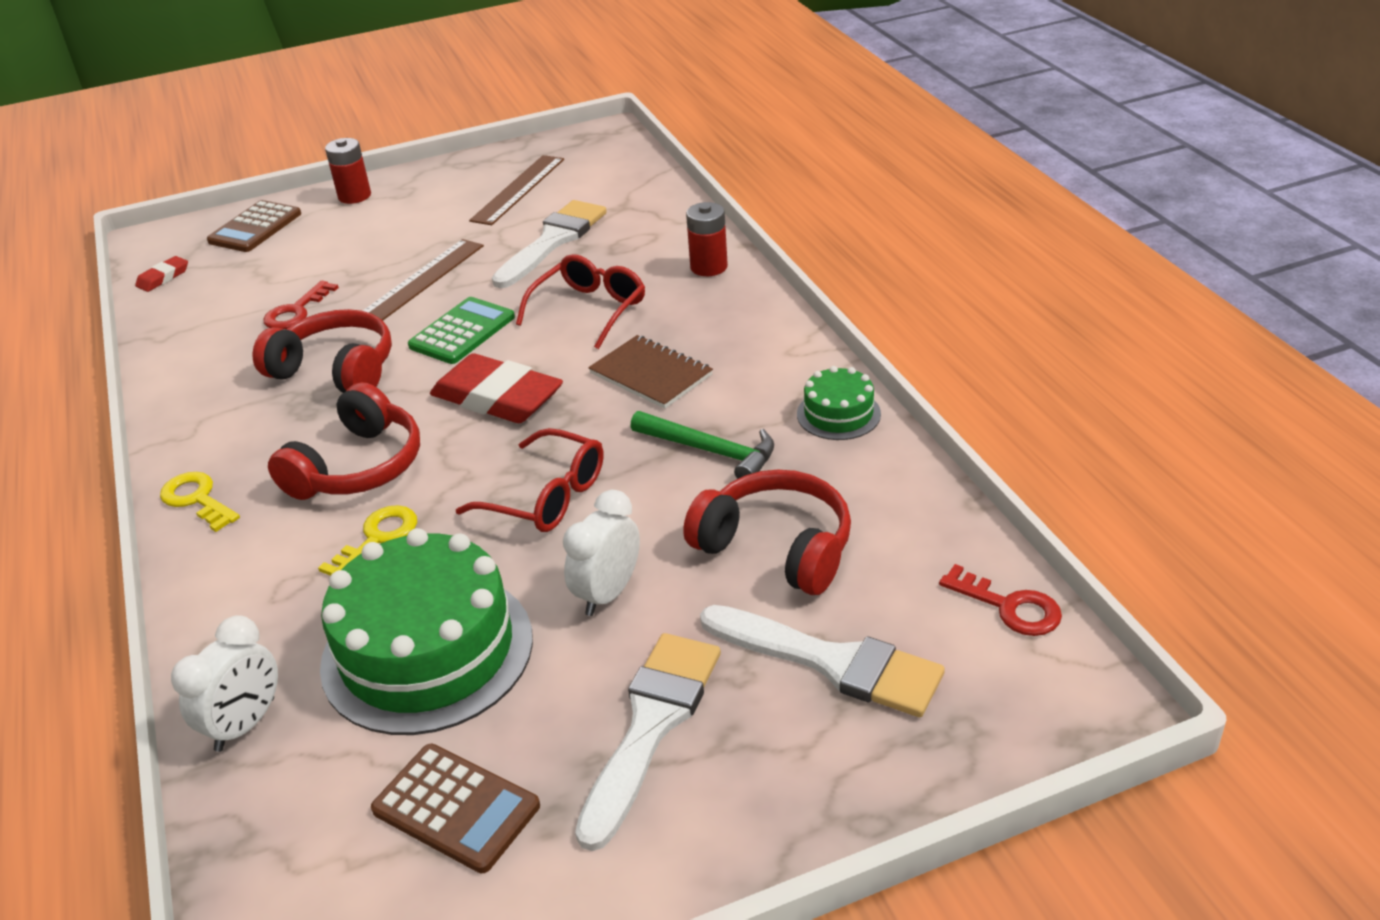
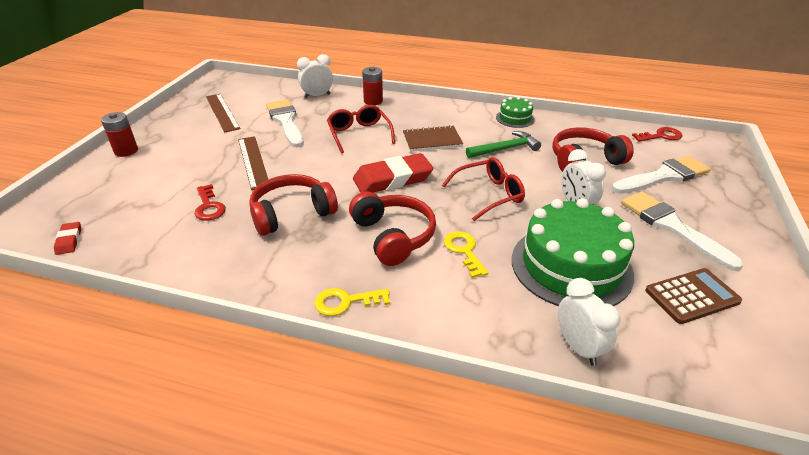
camera: 55 degrees left, 0 degrees up
(255, 228) = (86, 190): brown calculator -> none
(462, 332) = (321, 168): green calculator -> none
(660, 220) = (317, 96): none -> white clock

